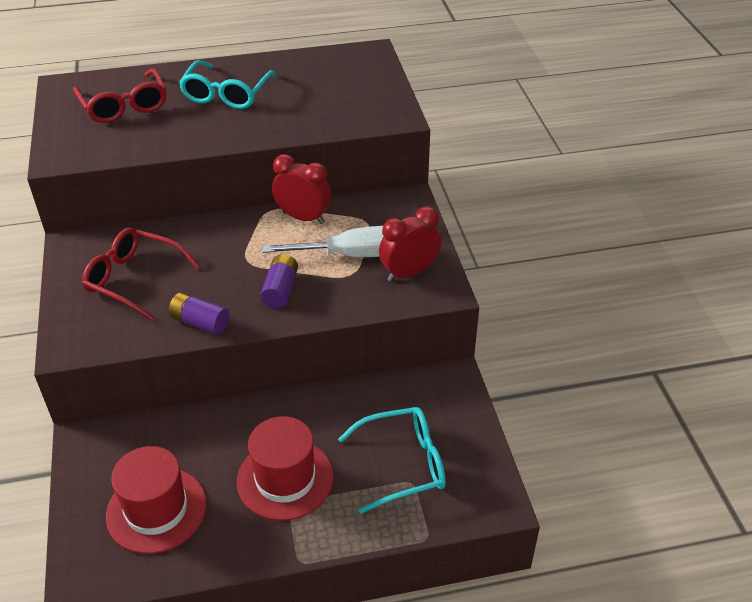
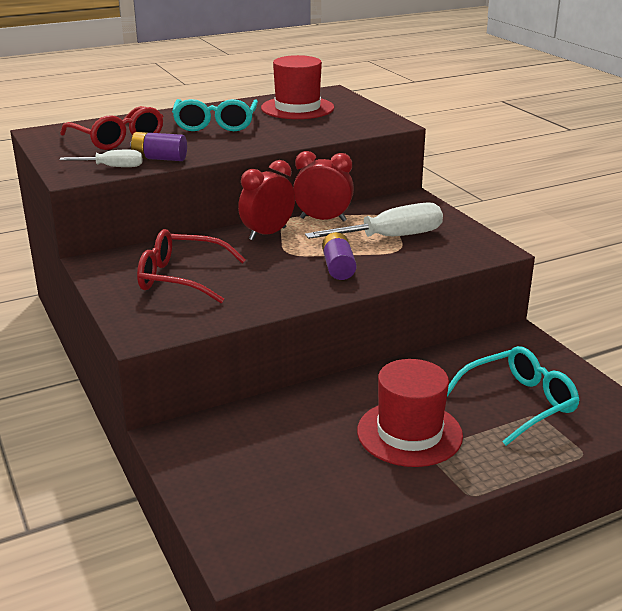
camera: 15 degrees left, 15 degrees down
(97, 151) = (112, 167): none -> white screwdriver
(156, 510) = (288, 480): red hat -> red hat (297, 108)
(200, 322) = (273, 299): purple battery -> purple battery (159, 158)
(409, 273) = (452, 242): red clock -> red clock (267, 234)

